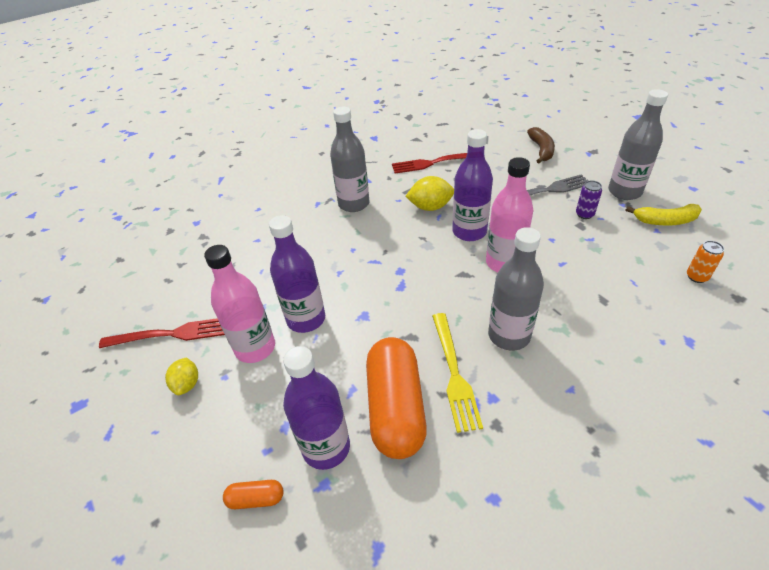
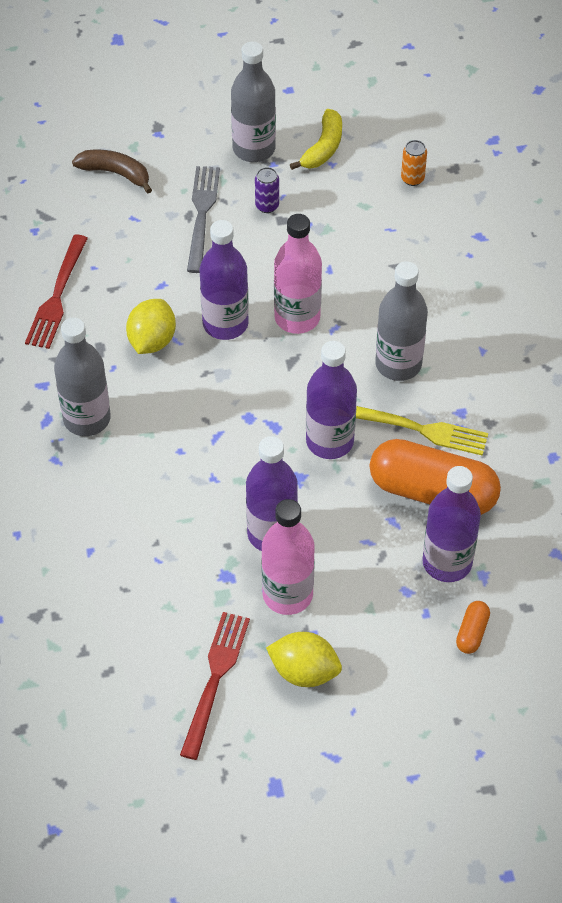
camera: 70 degrees left, 10 degrees up
(187, 384) = (304, 671): yellow lemon -> yellow lemon, size x1.51
(406, 321) = (329, 441): none -> purple bottle

